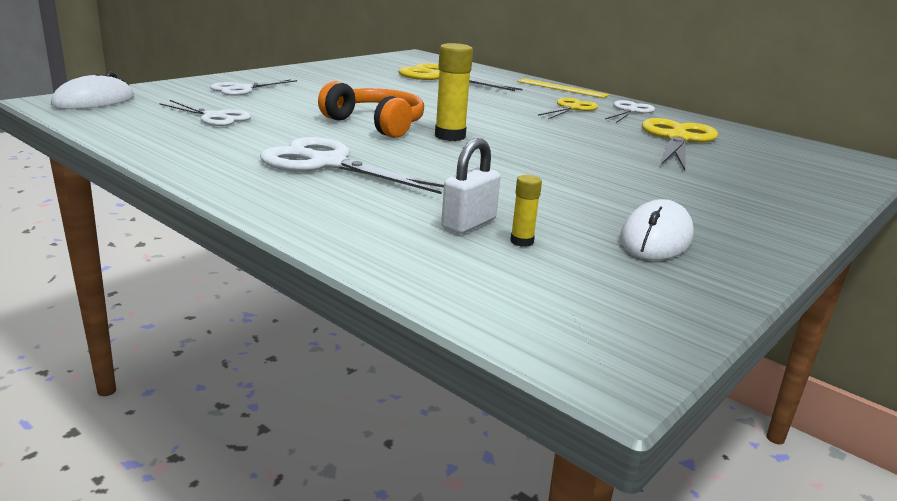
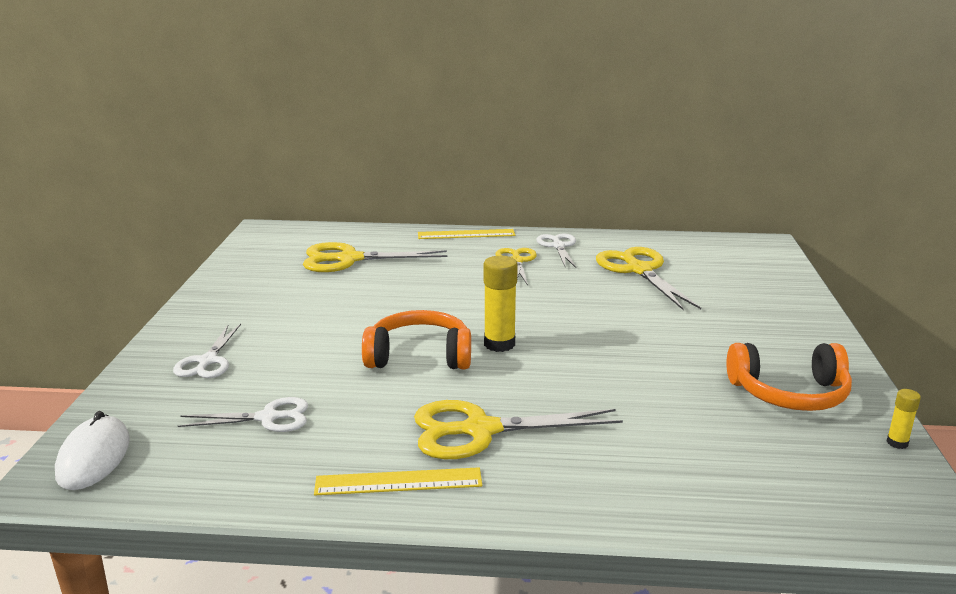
camera: 35 degrees left, 0 degrees up
(216, 164) = (398, 482): none -> yellow ruler
(328, 164) = (480, 430): white scissors -> yellow scissors
(469, 224) = (681, 443): white padlock -> none
(522, 241) = (736, 443): yellow glue stick -> yellow glue stick (897, 443)
(656, 238) = (789, 393): white mouse -> orange headphones

